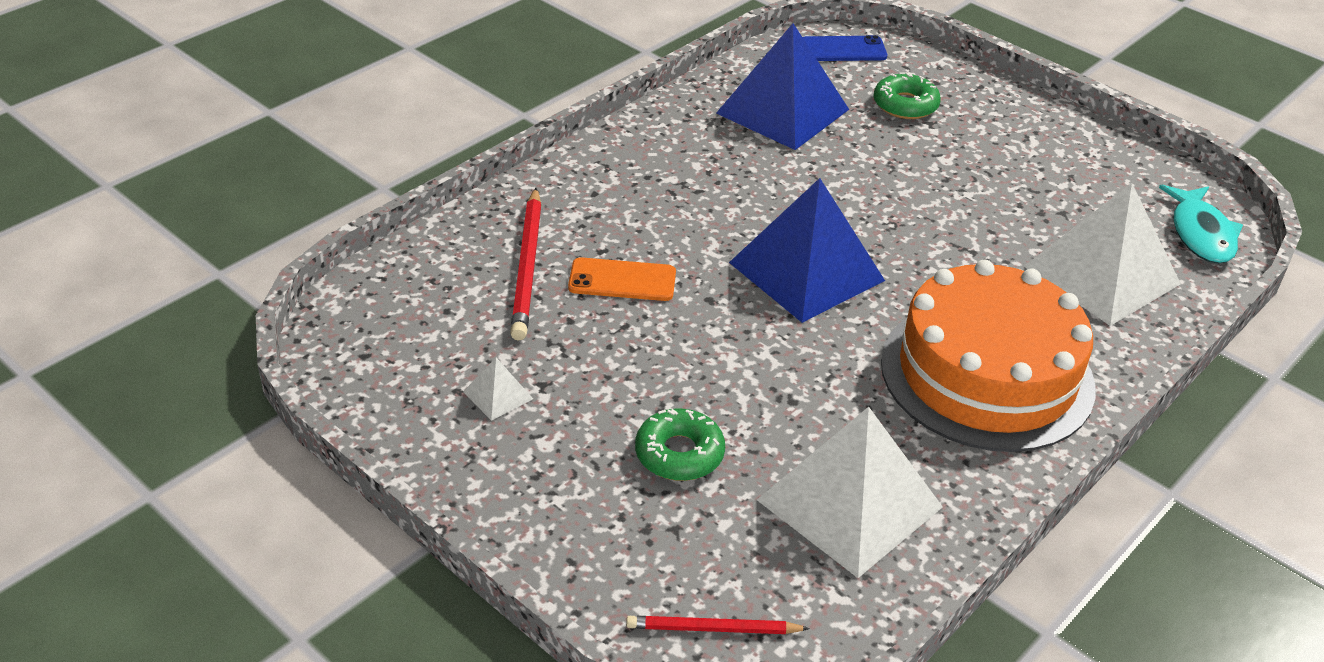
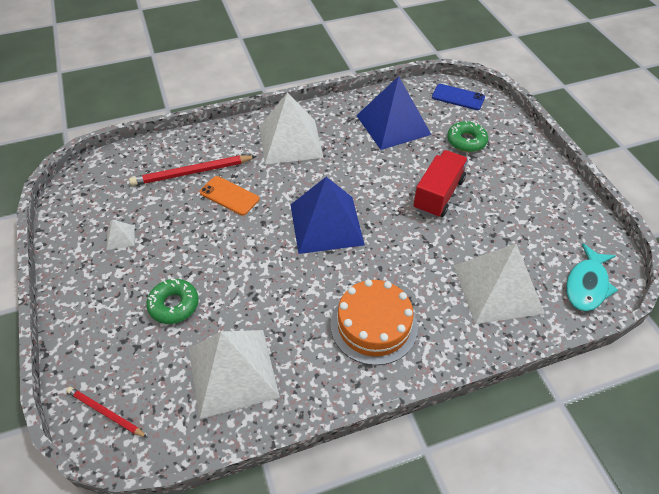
camera: 30 degrees right, 10 degrees up
(528, 267) = (192, 173): red pencil -> red pencil turned 45 degrees clockwise
(647, 177) = (290, 141): none -> white pyramid
(928, 185) = (438, 194): none -> red truck
(987, 374) = (374, 325): orange cake -> orange cake, size x0.66

